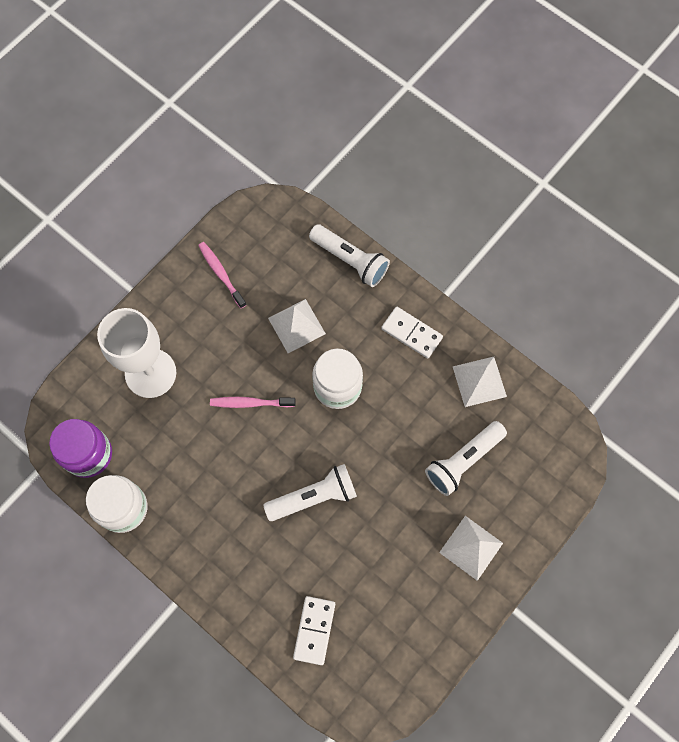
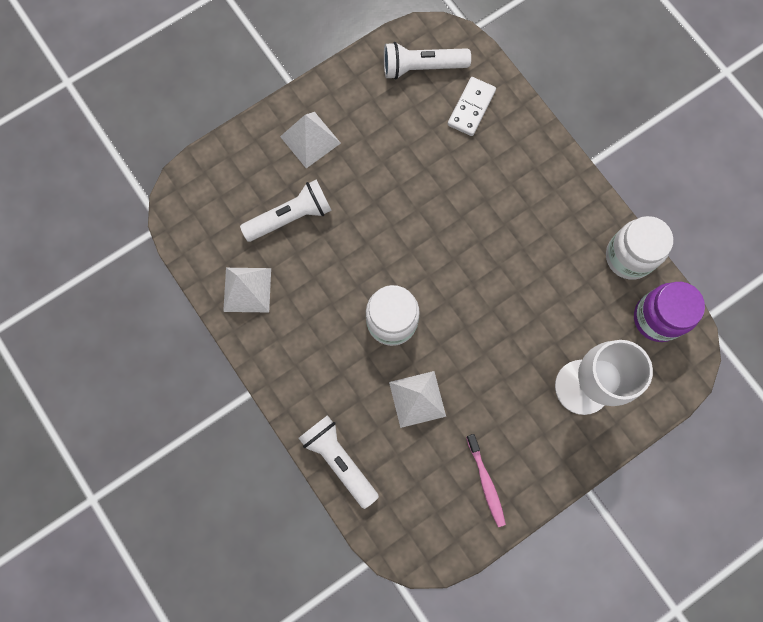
camera: 165 degrees left, 5 degrees up
(250, 403) = (484, 328): pink toothbrush -> none
(313, 497) = (443, 220): white flashlight -> white flashlight (422, 67)
(411, 333) = (299, 358): white domino -> none

